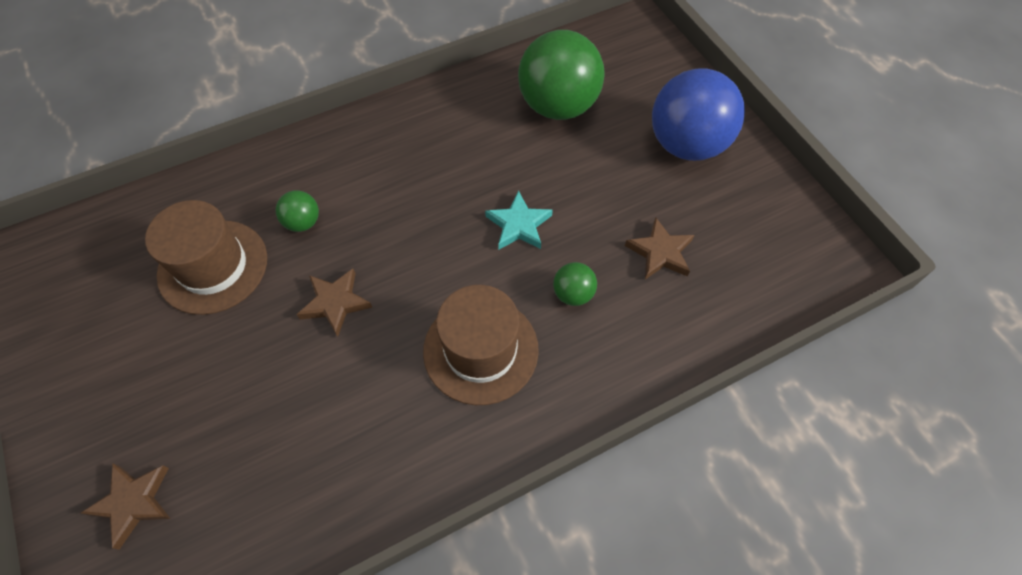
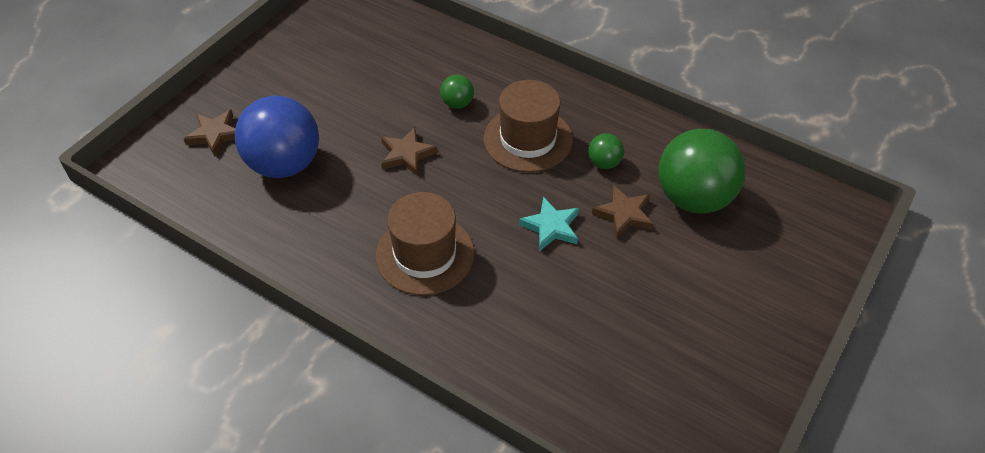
camera: 60 degrees right, 10 degrees down
(213, 266) = (390, 79): brown hat -> brown hat (528, 139)
(573, 294) = (513, 291): green ball -> green ball (604, 163)
(660, 252) = (598, 335): brown star -> brown star (624, 214)
(686, 145) = (734, 309): blue ball -> blue ball (284, 164)

